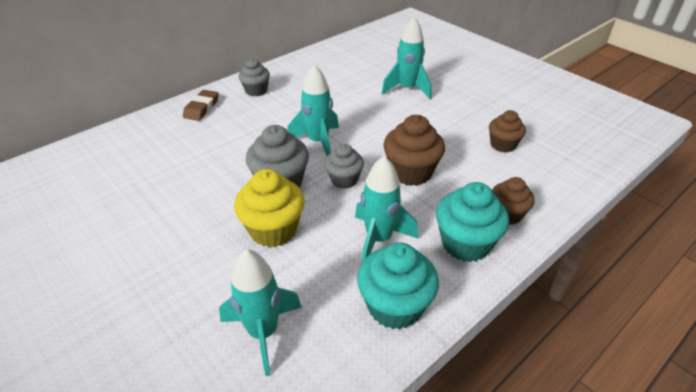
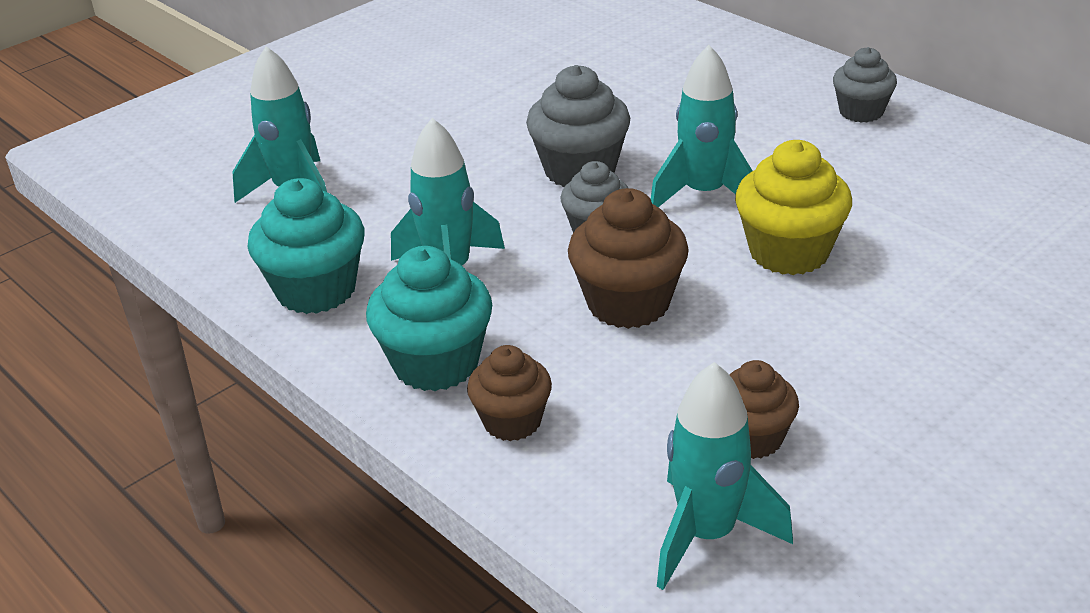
camera: 90 degrees right, 5 degrees down
(201, 108) = (779, 70): brown eraser -> none
(273, 230) = (472, 176): yellow cupcake -> yellow cupcake (789, 252)
(407, 89) = (955, 296): turquoise rocket -> turquoise rocket (707, 535)

